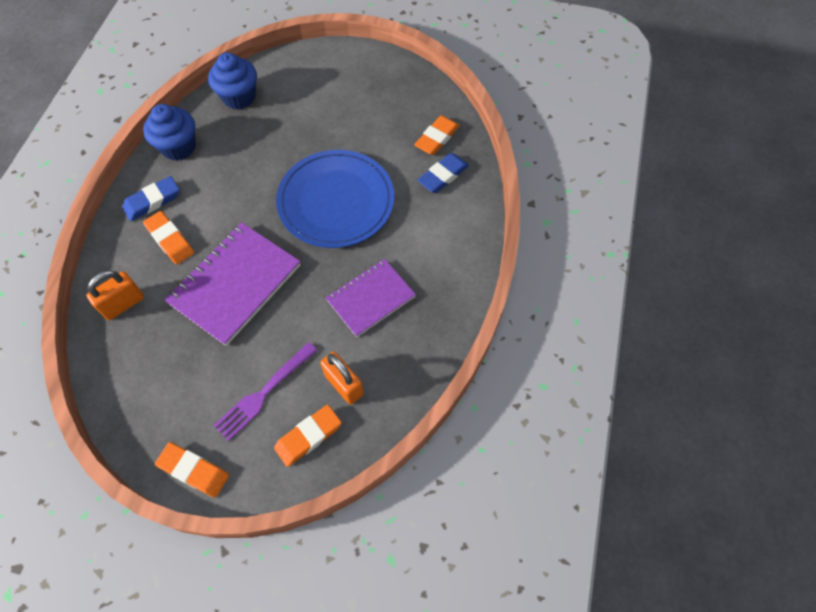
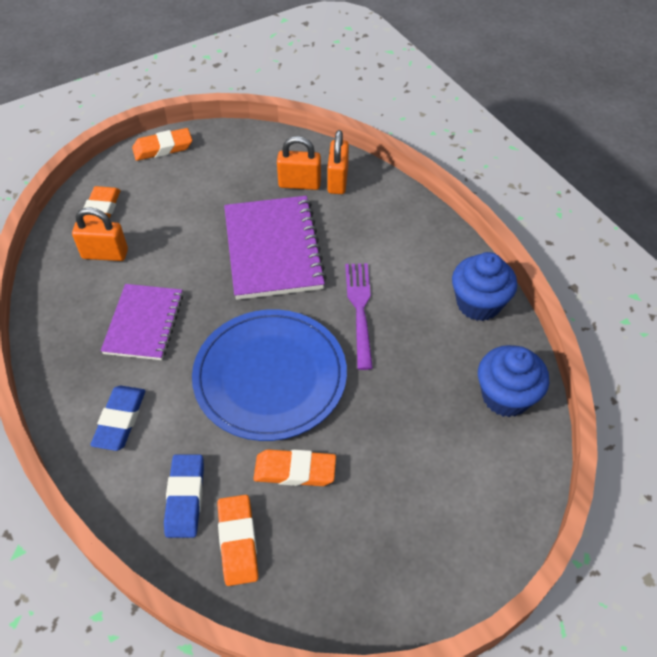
camera: 135 degrees right, 10 degrees down
(149, 326) = (299, 184): none -> orange padlock
(152, 201) = (427, 249): blue eraser -> blue eraser (120, 420)
(170, 240) = (368, 237): orange eraser -> orange eraser (295, 470)
(264, 393) = (163, 209): purple fork -> purple fork (360, 310)

